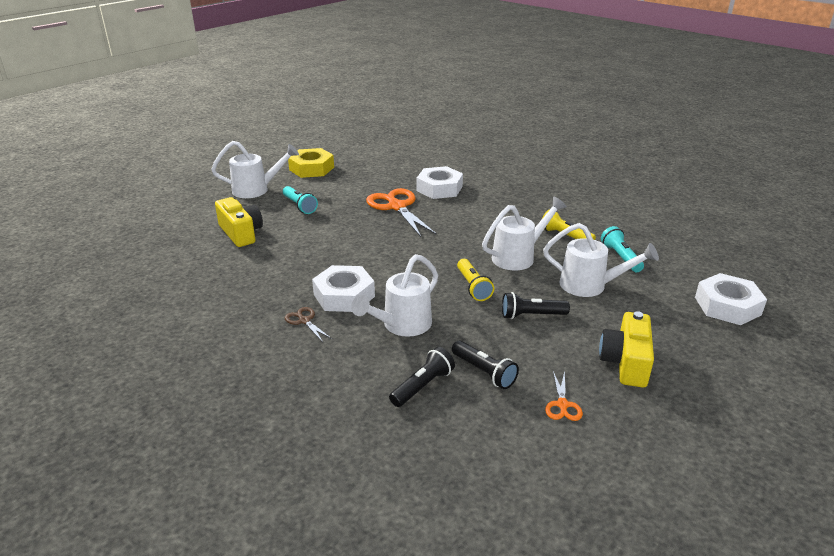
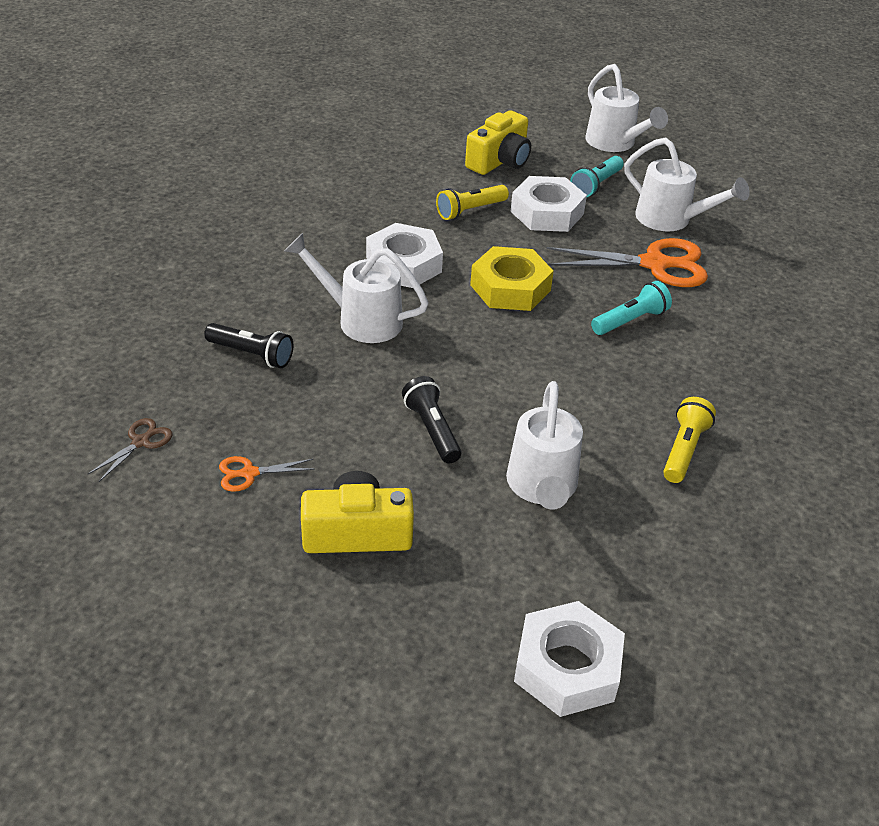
camera: 70 degrees right, 10 degrees up
(304, 320) = (340, 247): brown scissors -> brown scissors (141, 442)
(311, 168) = (712, 170): yellow nut -> yellow nut (510, 288)
(397, 206) = (655, 264): orange scissors -> orange scissors turned 45 degrees clockwise
(439, 188) = (746, 295): white nut -> white nut (547, 213)
(473, 287) = (477, 367): yellow flashlight -> yellow flashlight (470, 210)
(484, 372) = (292, 399): black flashlight -> none
(518, 257) = (583, 402): white watering can -> white watering can (670, 219)
(620, 257) = (653, 522): turquoise flashlight -> turquoise flashlight (630, 321)

